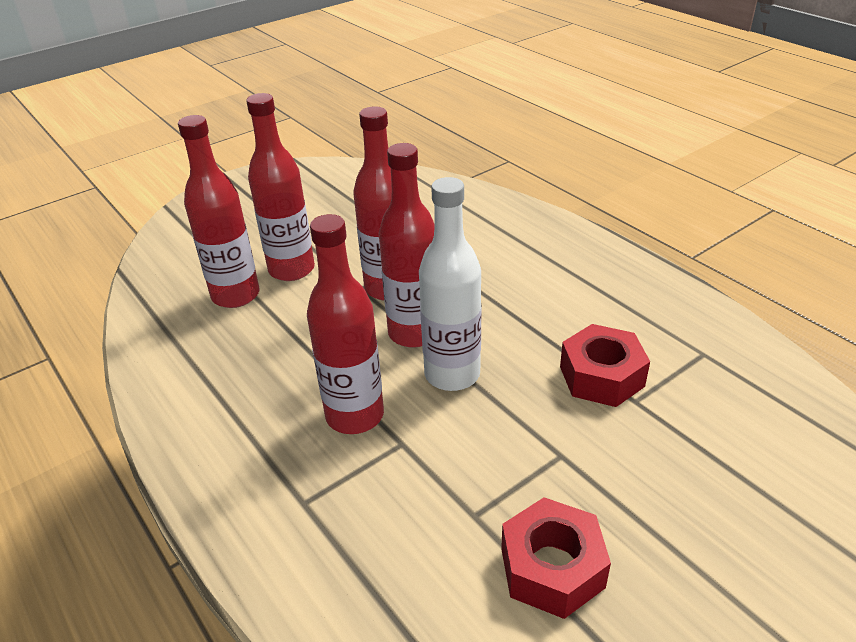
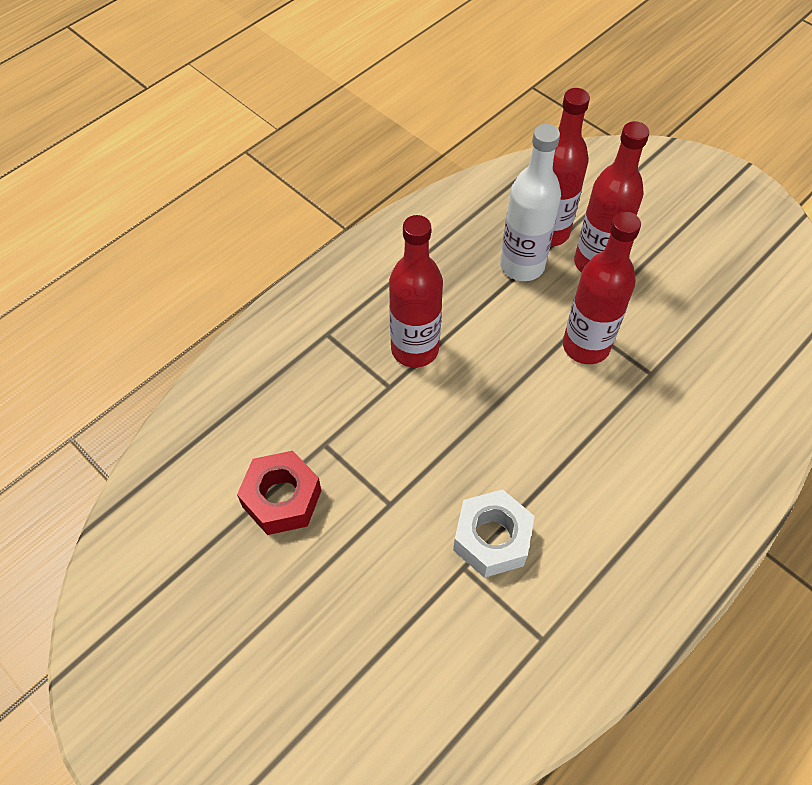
camera: 80 degrees right, 20 degrees up
(414, 333) = (523, 377): red bottle -> none
(452, 374) = (473, 413): white bottle -> white bottle (522, 265)
(601, 376) = (491, 539): red nut -> white nut

